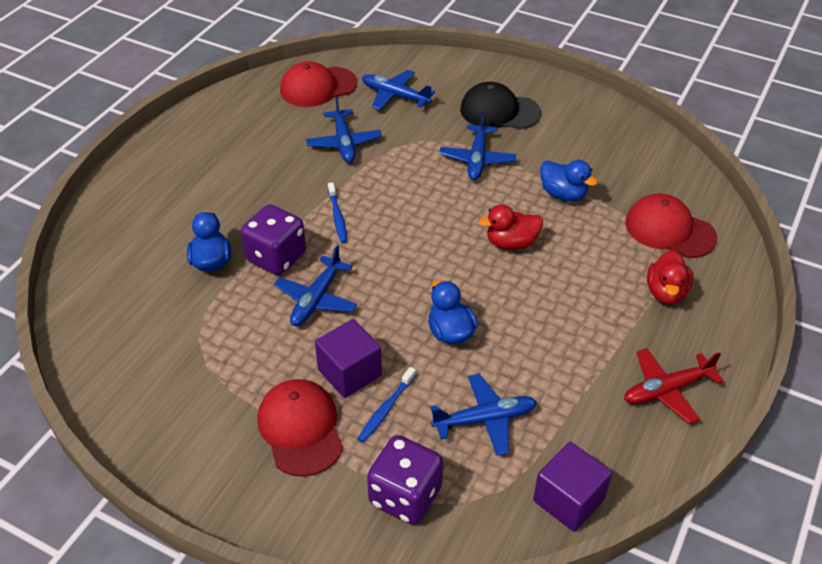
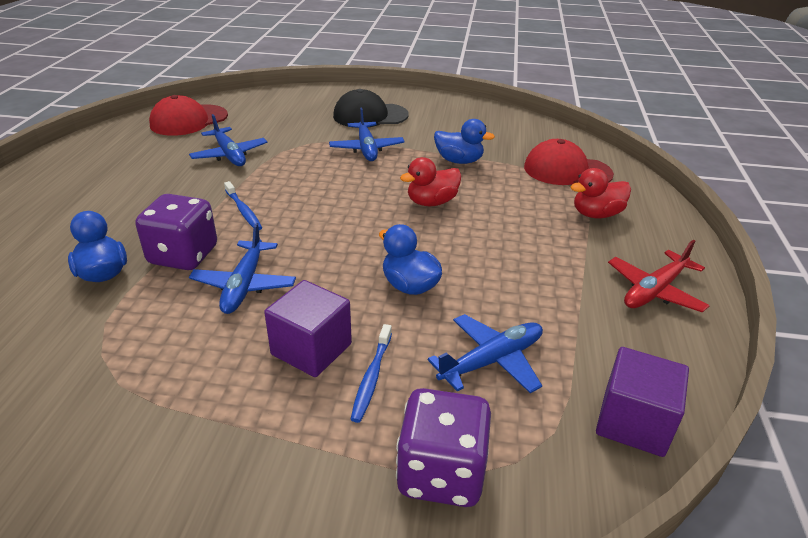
camera: 20 degrees left, 10 degrees down
(300, 429) = (270, 427): red cap -> none
(395, 96) = (268, 117): blue plane -> none
(666, 292) = (596, 214): red duck -> red duck turned 75 degrees clockwise

